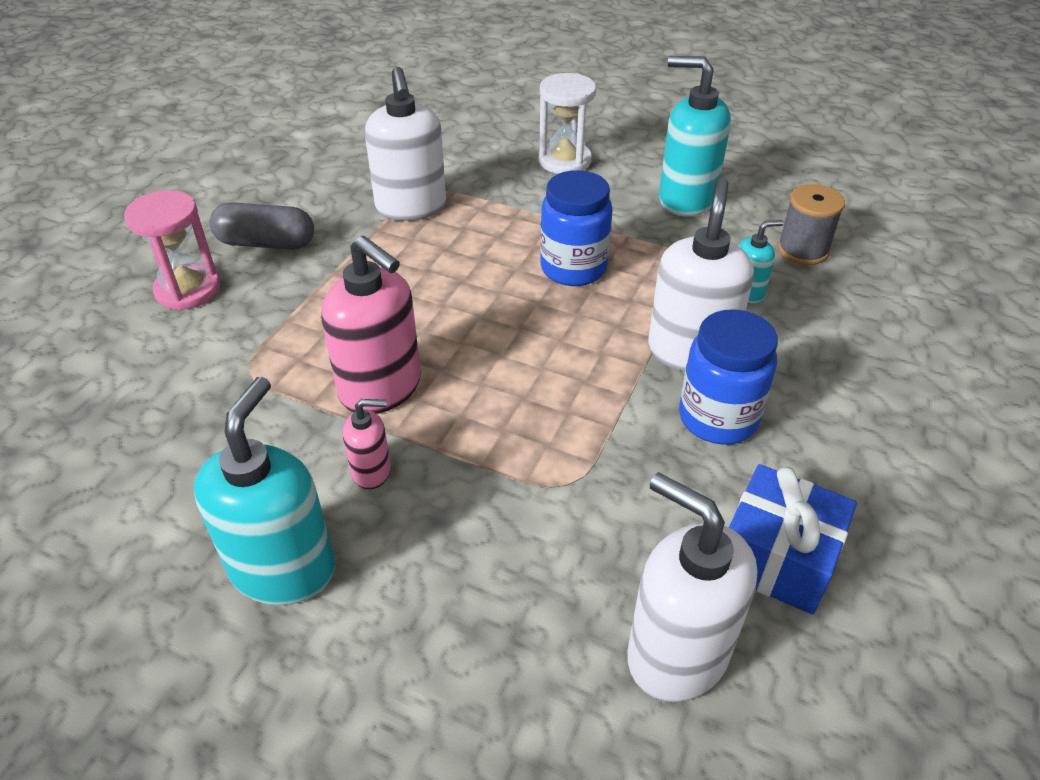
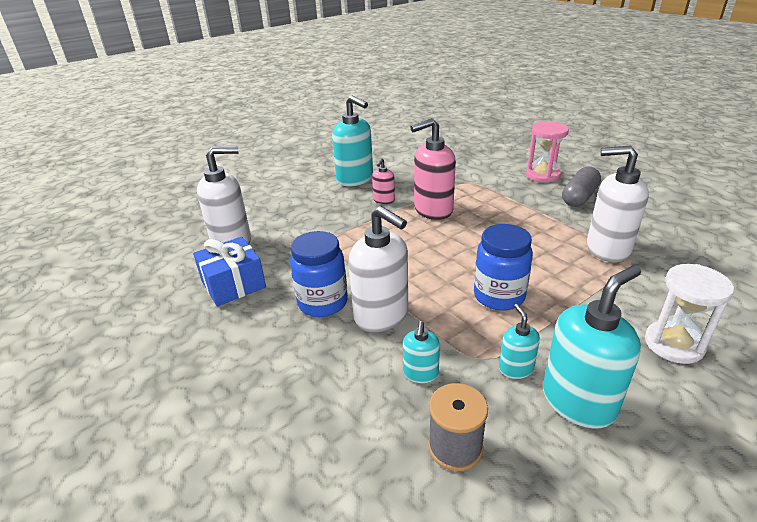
camera: 120 degrees right, 10 degrees down
(680, 236) = (516, 368): none -> turquoise soap dispenser

